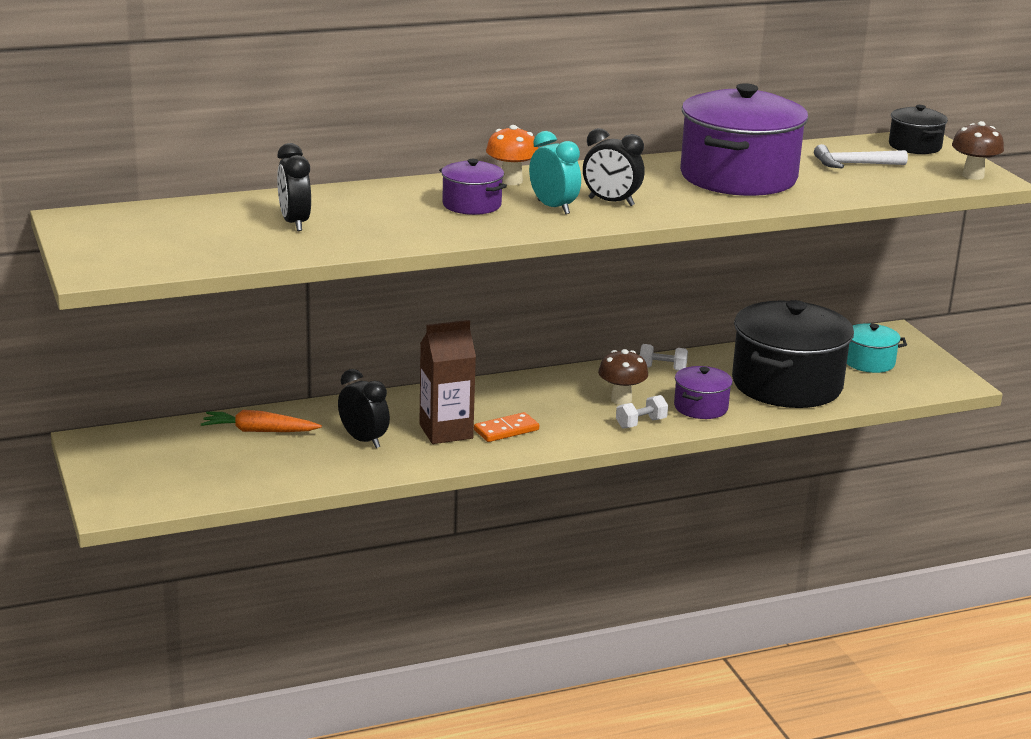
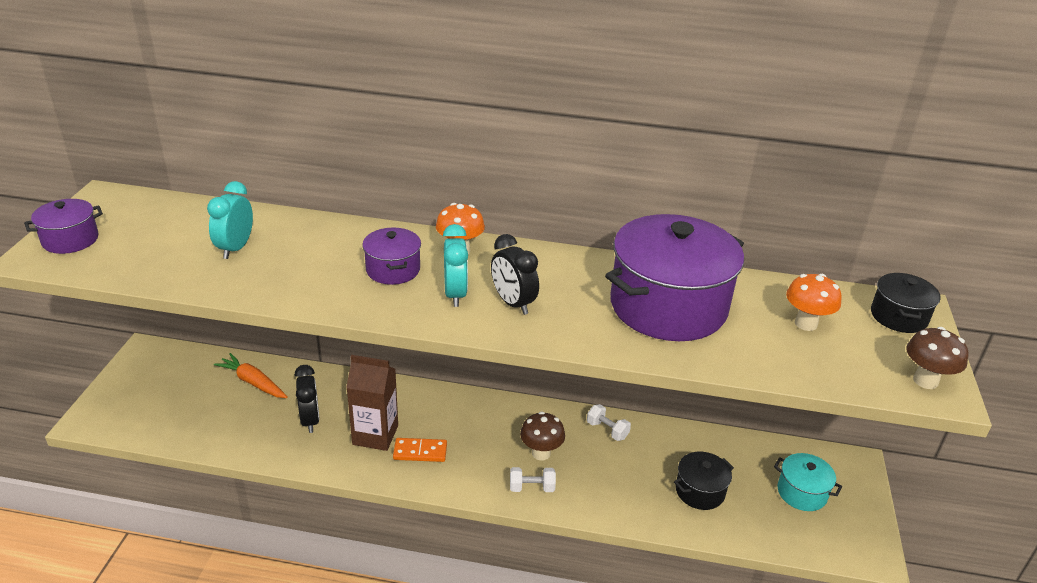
camera: 30 degrees right, 10 degrees up
(294, 223) = (235, 248): black clock -> turquoise clock
(701, 407) = (599, 489): purple pot -> purple pot (70, 240)
(787, 384) = (700, 491): black pot -> black pot, size x0.48
(854, 164) = (806, 323): white hammer -> orange mushroom

